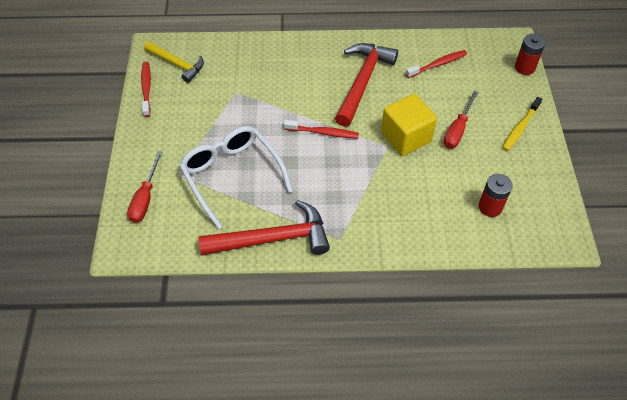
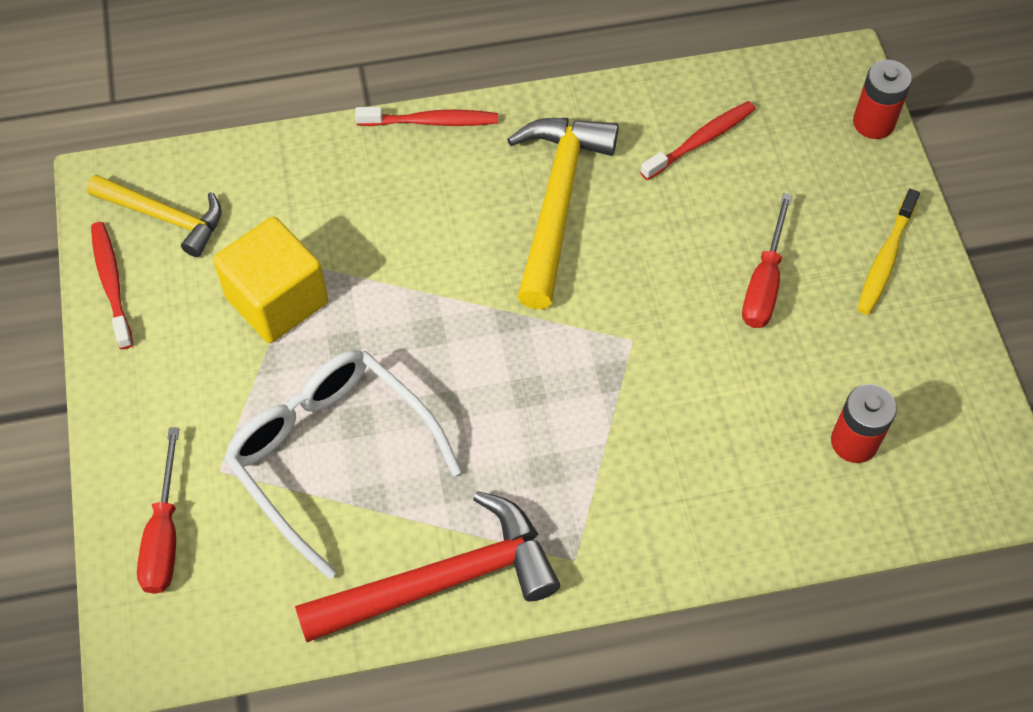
camera: 10 degrees left, 5 degrees up
(323, 133) = (498, 330): red toothbrush -> red toothbrush (431, 121)
(362, 82) = (557, 203): red hammer -> yellow hammer
(406, 137) = (665, 314): yellow cube -> yellow cube (277, 300)

